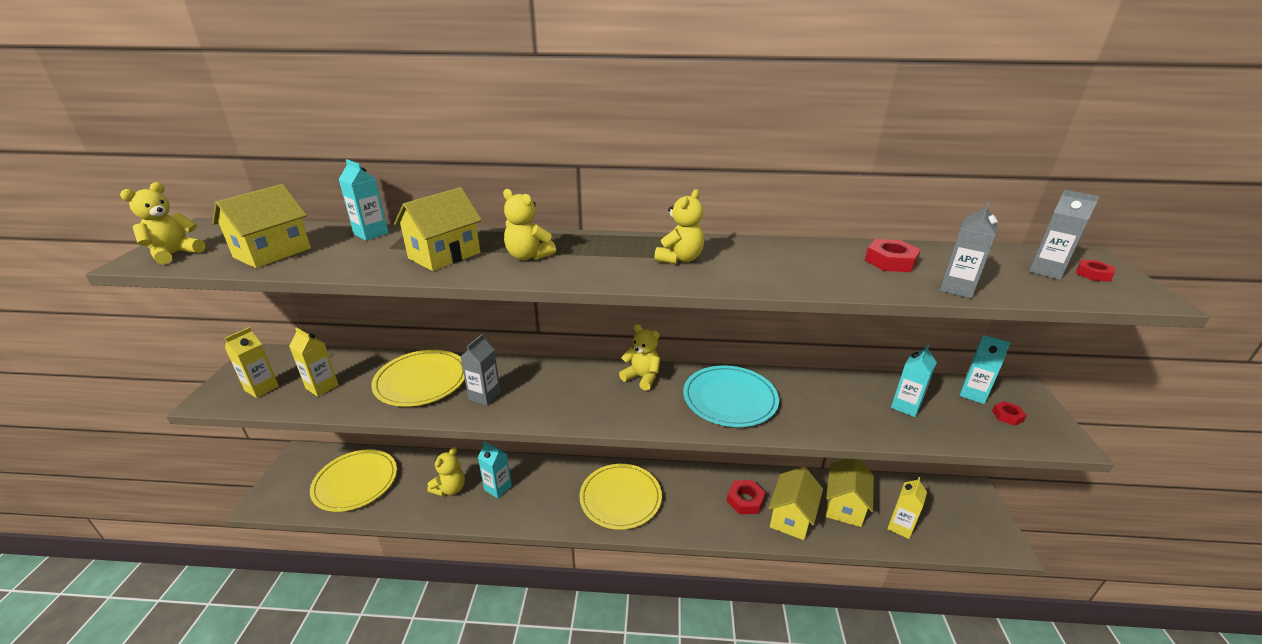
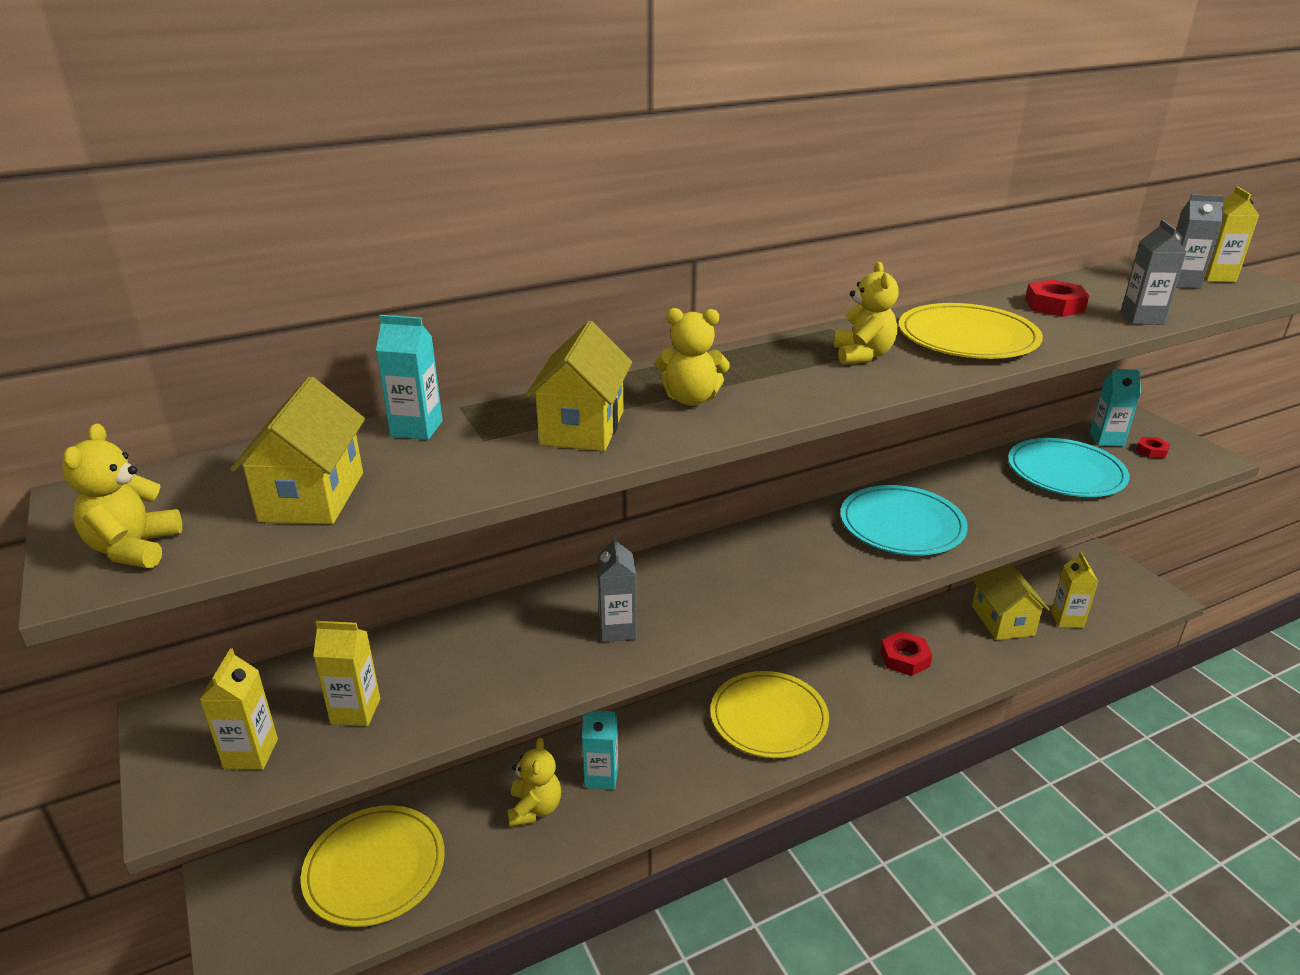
camera: 30 degrees left, 0 degrees up
(421, 381) = (502, 644): yellow plate -> yellow plate (967, 337)
(642, 377) = (783, 536): yellow teddy bear -> none
(791, 517) = (964, 655): yellow house -> none
(905, 406) = (1066, 472): turquoise carton -> turquoise plate
(1093, 274) = (1215, 277): red nut -> yellow carton

